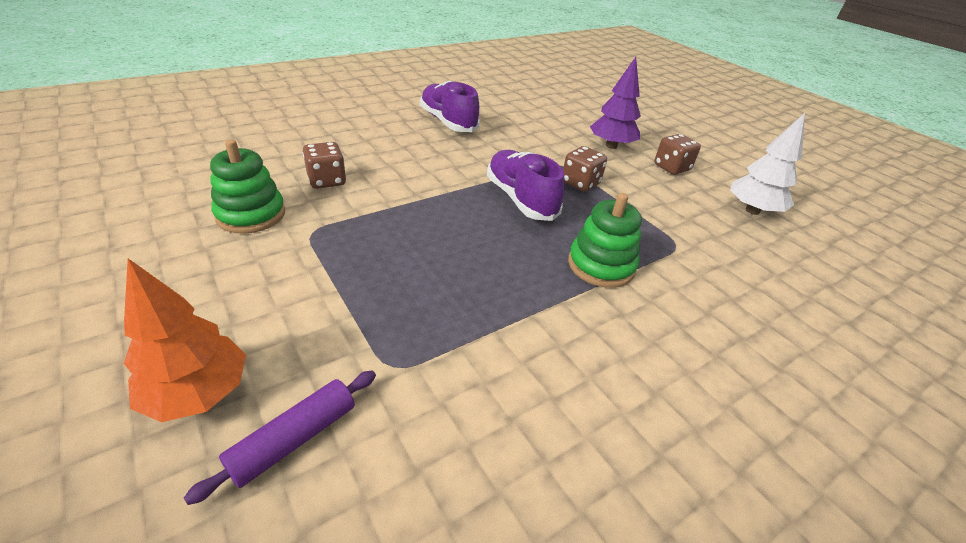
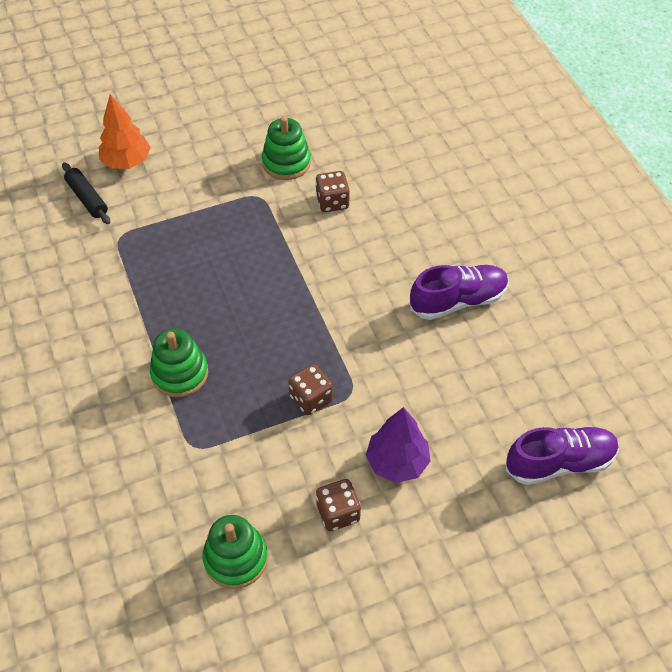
camera: 105 degrees right, 15 degrees up
(294, 438) = (87, 198): purple rolling pin -> black rolling pin
(520, 199) = (287, 338): purple shoe -> purple shoe (559, 463)
(752, 210) = (235, 558): white tree -> green stacking toy

